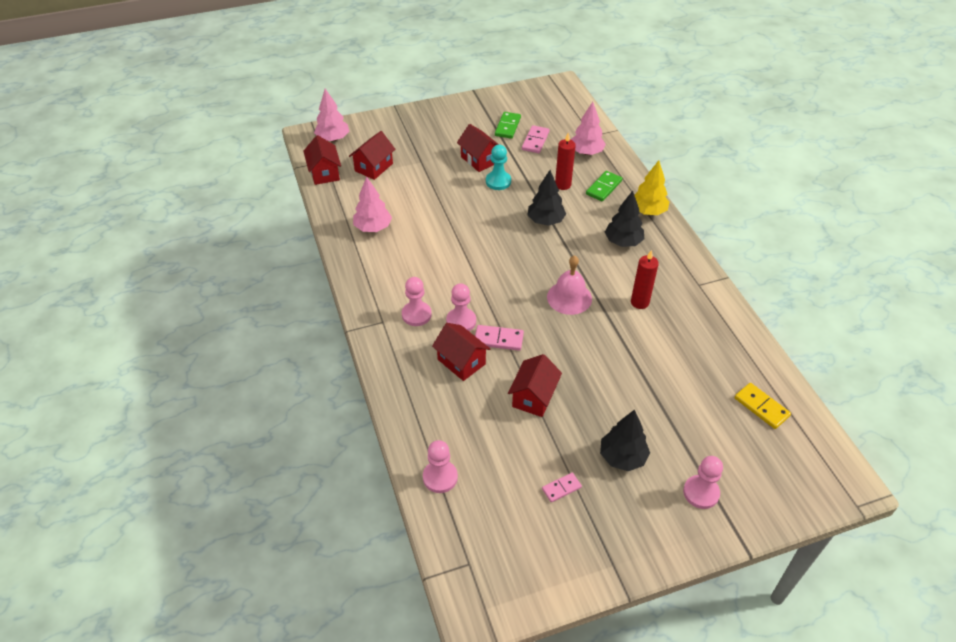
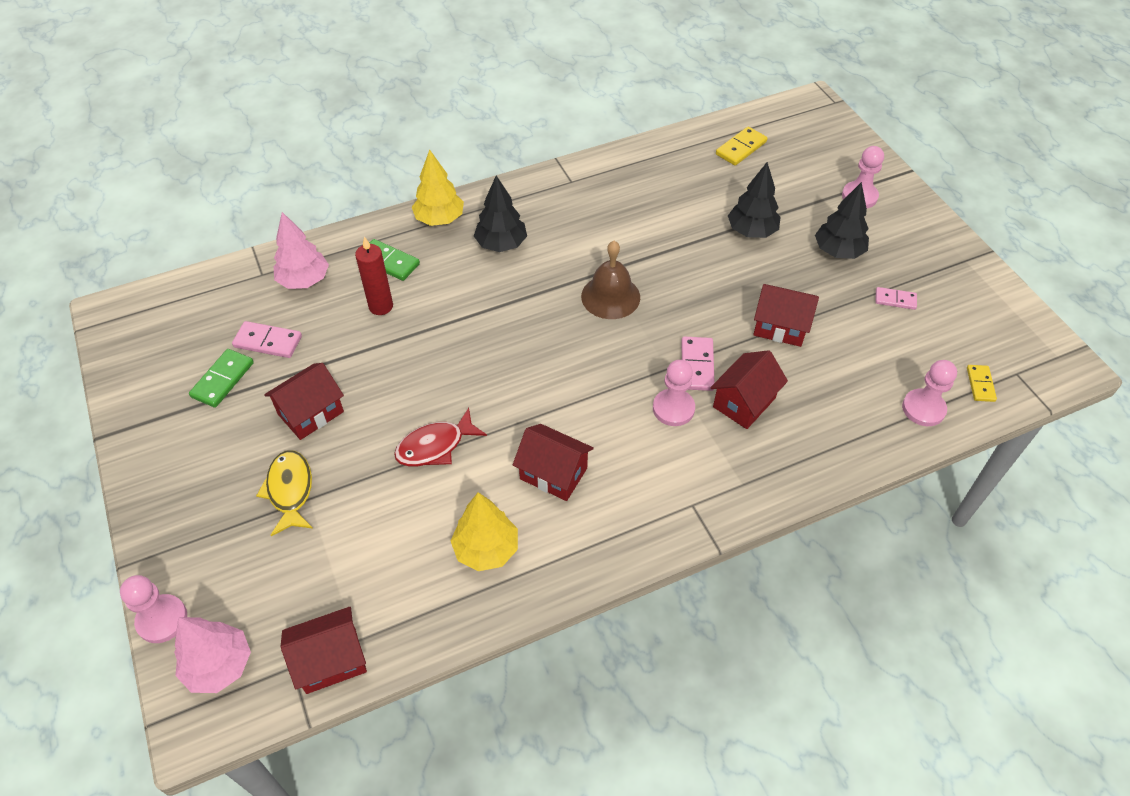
camera: 95 degrees left, 5 degrees up
(373, 228) = (486, 549): pink tree -> yellow tree
(374, 167) = (319, 573): red house -> red house (553, 473)
(416, 315) = (671, 463): pink pawn -> pink pawn (162, 619)
(427, 155) = (290, 491): none -> yellow fish
(448, 208) = (435, 446): none -> red fish
(460, 528) = (980, 384): none -> yellow domino
(498, 181) = (369, 384): turquoise pawn -> none
(507, 127) = (223, 380): green domino -> green domino turned 75 degrees counterclockwise
(545, 221) = (462, 324): black tree -> black tree (751, 231)
(561, 488) = (895, 300): pink domino -> pink domino turned 45 degrees counterclockwise
(569, 297) = (610, 296): pink bell -> brown bell
(639, 302) = (608, 232): red candle -> none

